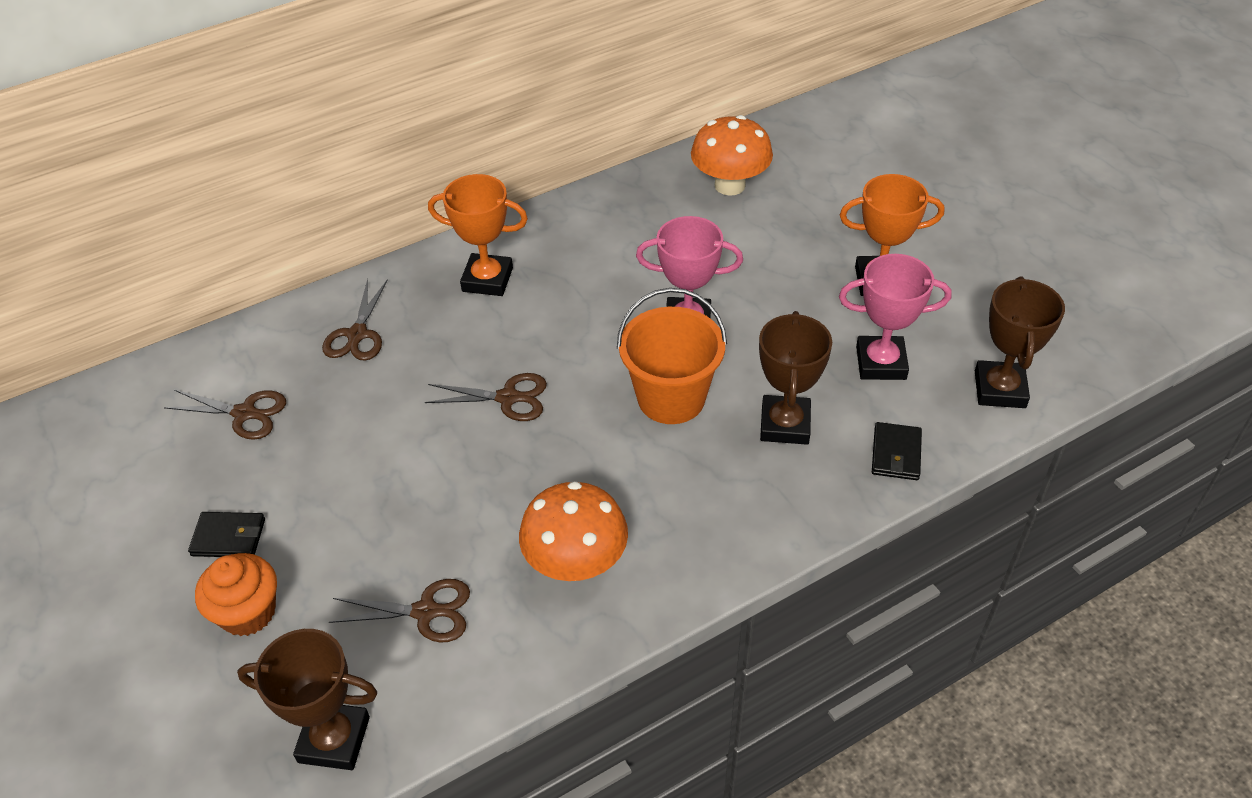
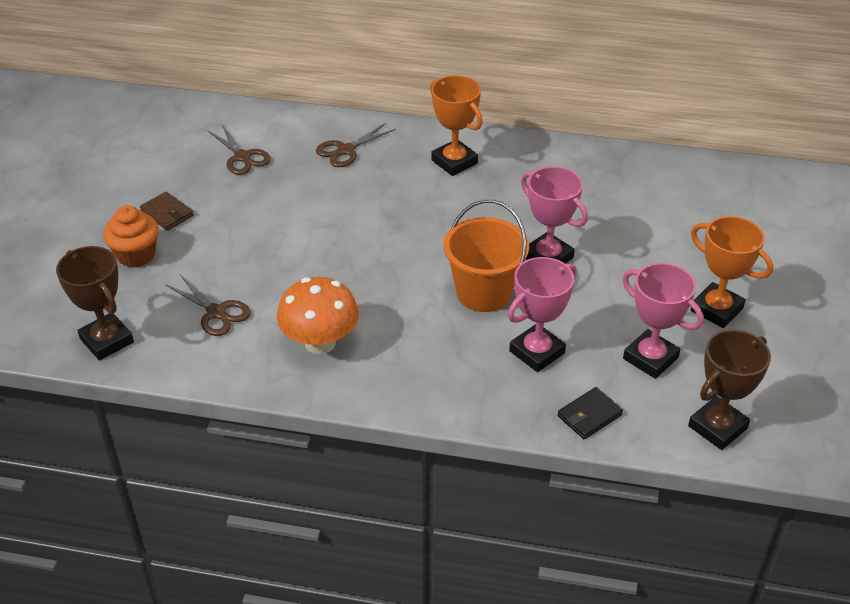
camera: 40 degrees right, 5 degrees down
(229, 537) = (167, 213): black wallet -> brown wallet
(508, 398) = (387, 233): brown scissors -> none
(730, 185) = (684, 192): orange mushroom -> none
(785, 424) = (537, 352): brown trophy -> pink trophy

